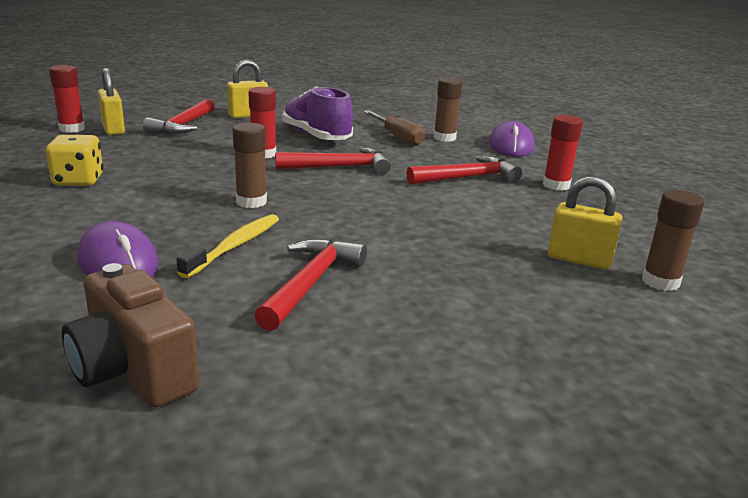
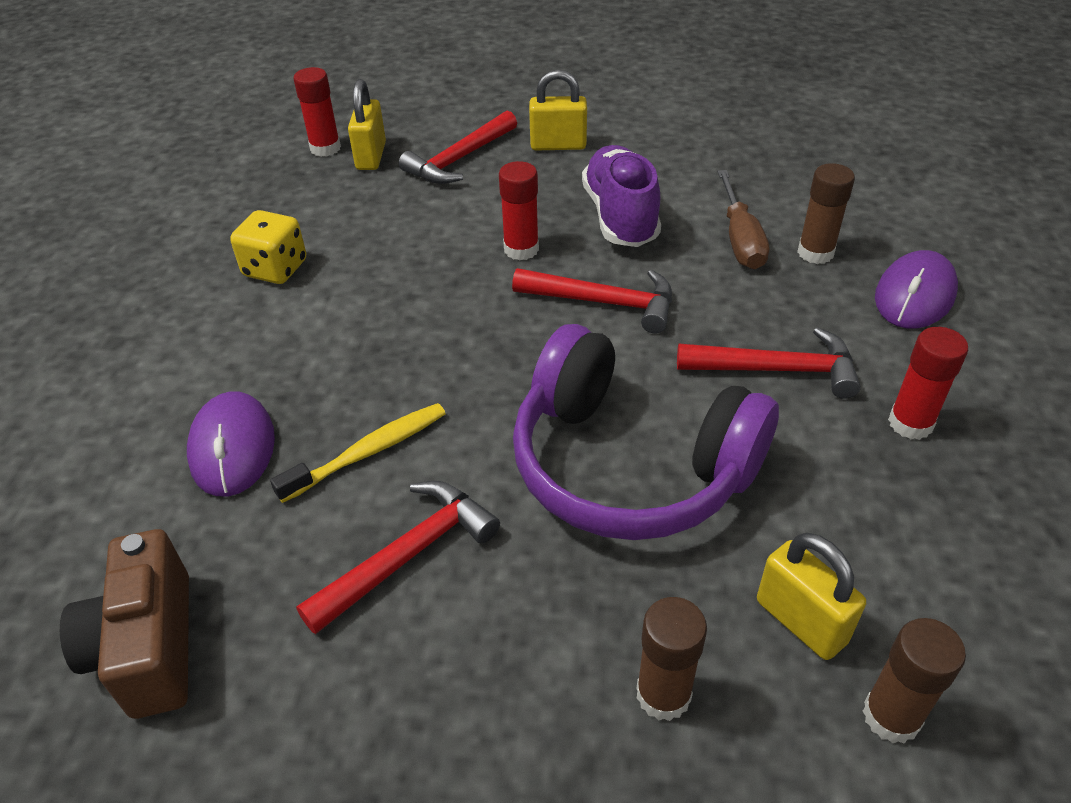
camera: 30 degrees right, 20 degrees up
(251, 202) = (441, 361): brown glue stick -> brown glue stick (663, 695)
(421, 222) = (630, 465): none -> purple headphones

